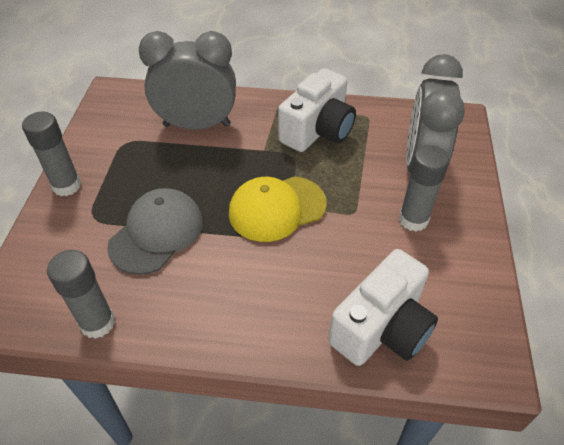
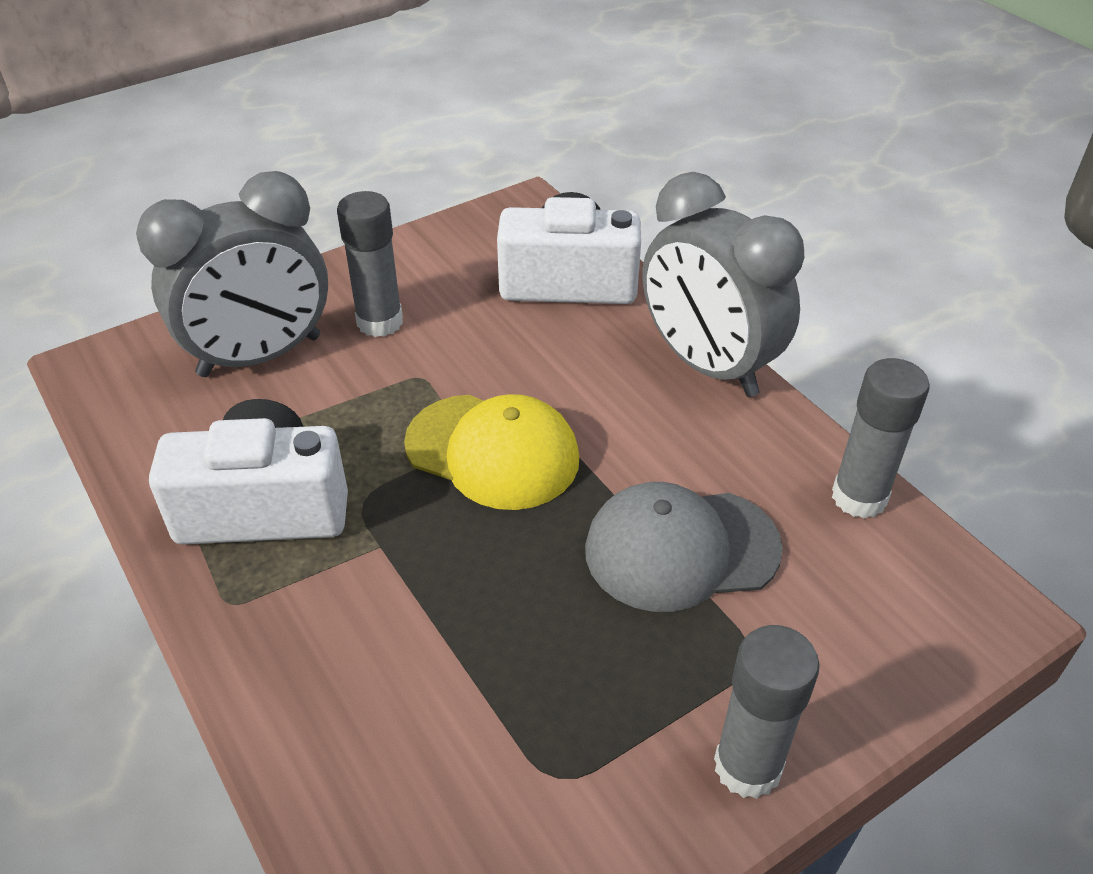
camera: 130 degrees left, 5 degrees down
(197, 125) = (399, 694): grey clock -> grey clock (707, 365)

